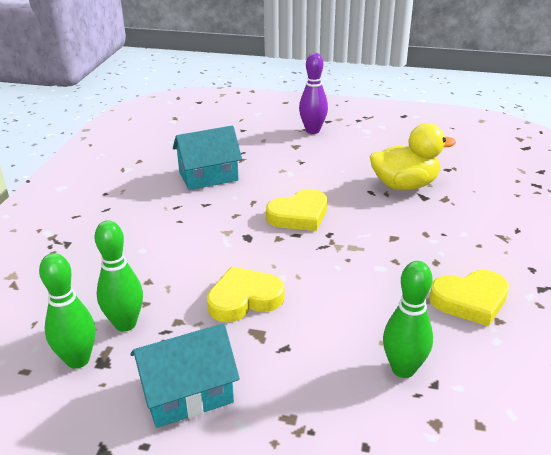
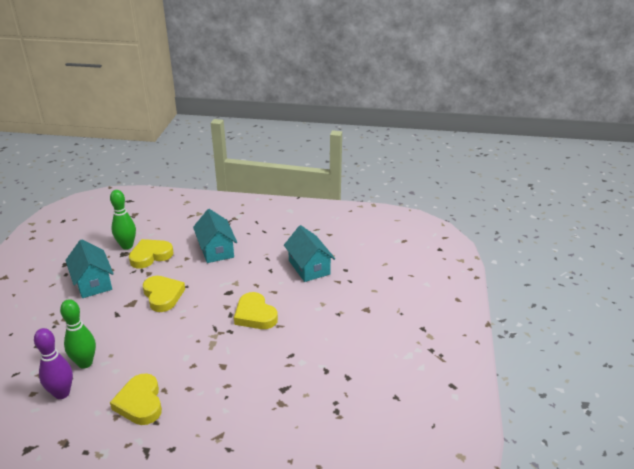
camera: 85 degrees right, 0 degrees up
(125, 324) = (150, 256): green bowling pin -> yellow heart
(137, 251) = (216, 250): none -> turquoise house
(312, 130) = (399, 319): purple bowling pin -> purple bowling pin (62, 393)
(404, 185) = (303, 377): yellow duck -> none

